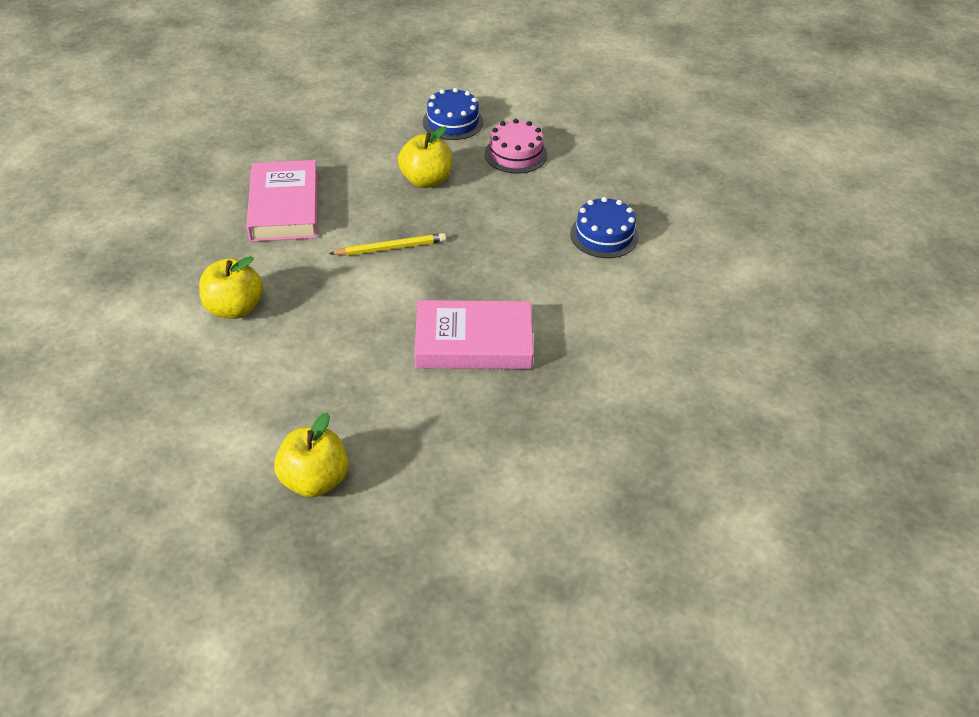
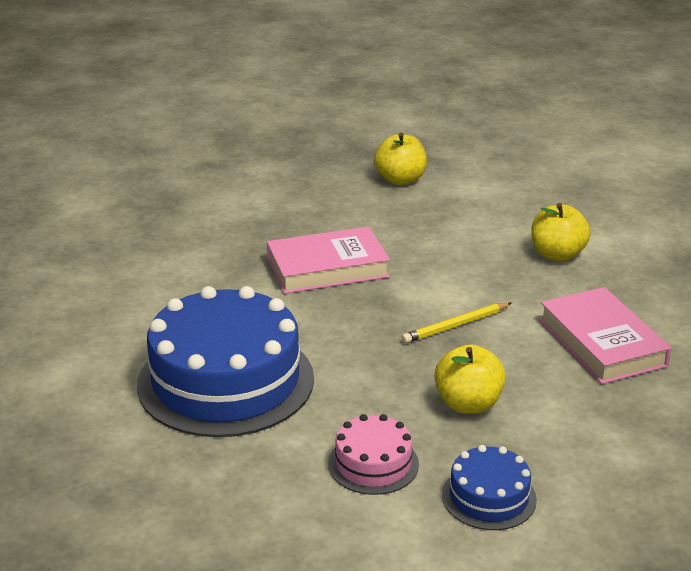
camera: 165 degrees right, 15 degrees down
(604, 235) = (225, 381): blue cake -> blue cake, size x2.13

